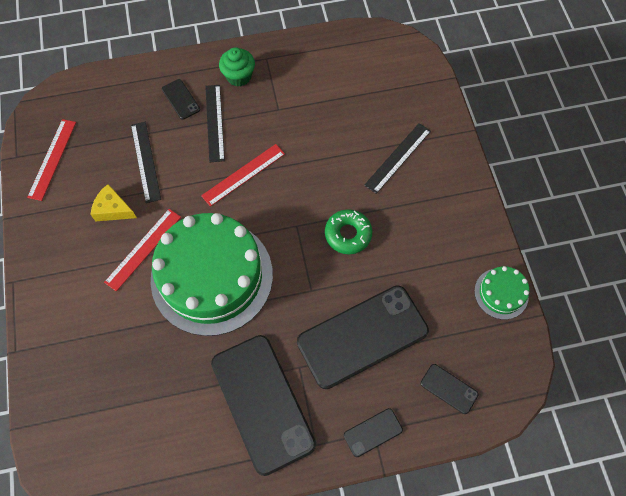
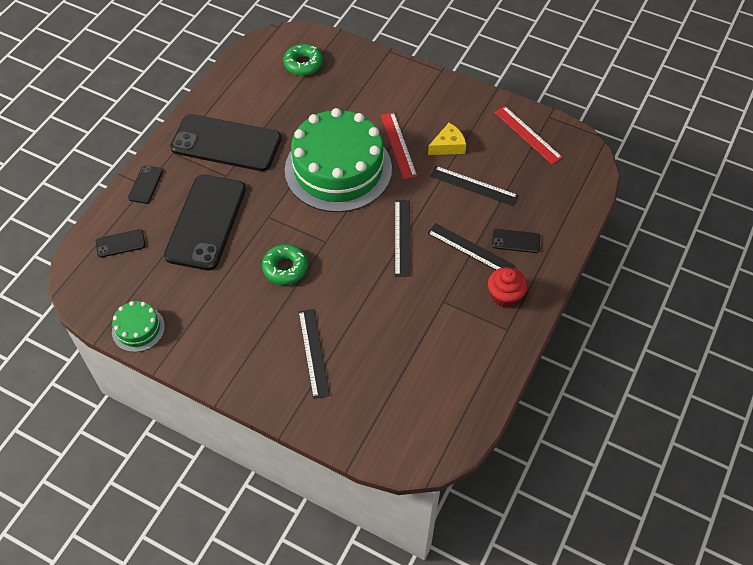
camera: 130 degrees right, 10 degrees down
(95, 423) = (303, 64): none -> green donut
(239, 76) = (504, 296): green cupcake -> red cupcake
(243, 175) = (402, 237): red ruler -> black ruler

